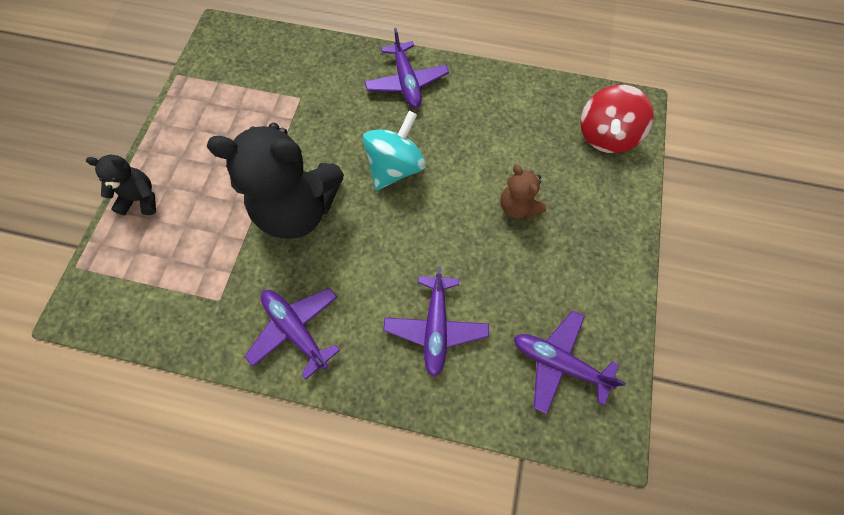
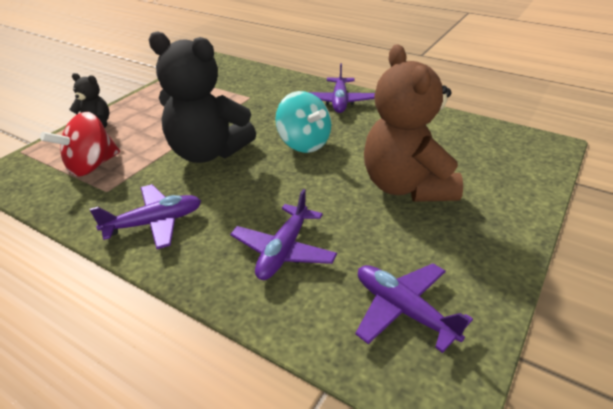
camera: 20 degrees right, 30 degrees down
(296, 330) = (154, 223): purple plane -> purple plane turned 90 degrees clockwise
(395, 167) = (304, 144): turquoise spinning top -> turquoise spinning top turned 90 degrees clockwise
(518, 207) = (406, 186): brown teddy bear -> brown teddy bear, size x2.10
(605, 136) = (514, 158): red spinning top -> red spinning top (91, 166)

